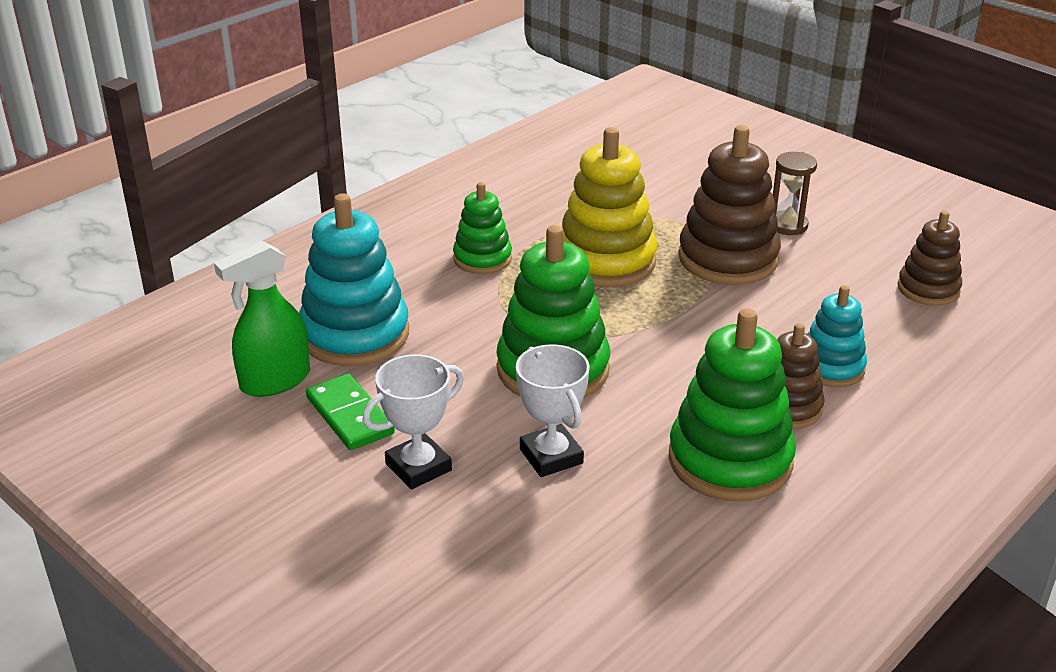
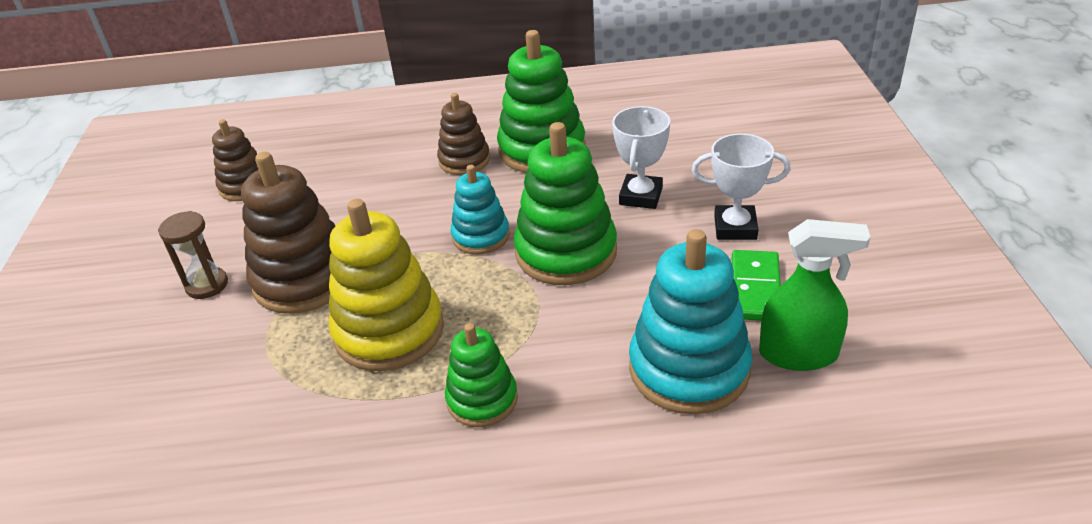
camera: 135 degrees left, 5 degrees up
(831, 367) = (399, 169): turquoise stacking toy -> turquoise stacking toy (481, 236)

